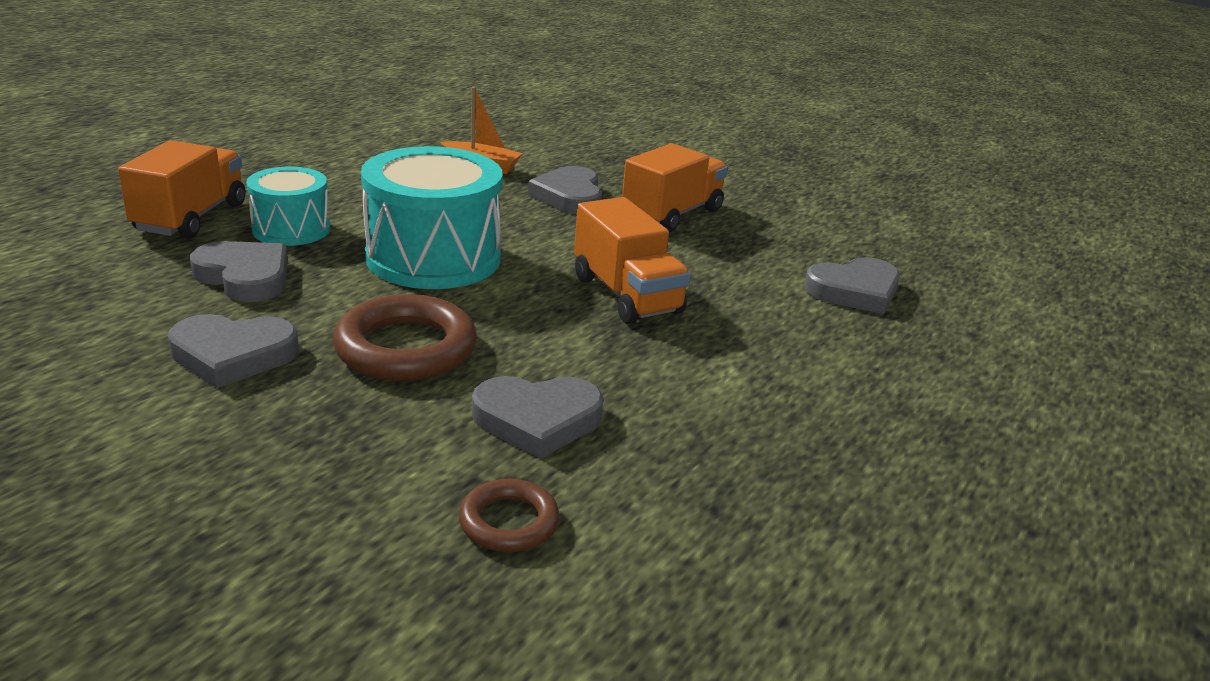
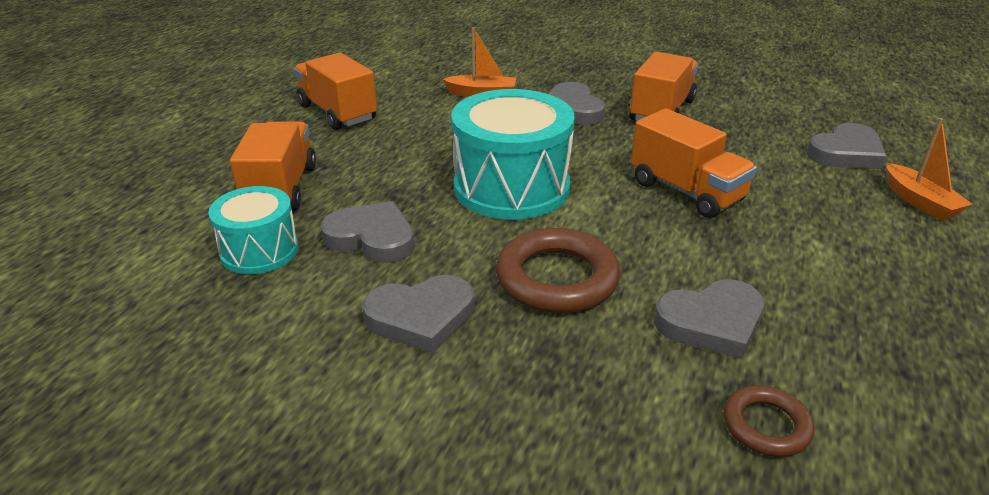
camera: 10 degrees left, 5 degrees up
(291, 229) = (375, 184): turquoise drum -> turquoise drum (259, 251)
(309, 158) = (337, 112): none -> orange truck
(898, 353) = (920, 202): none -> orange boat

